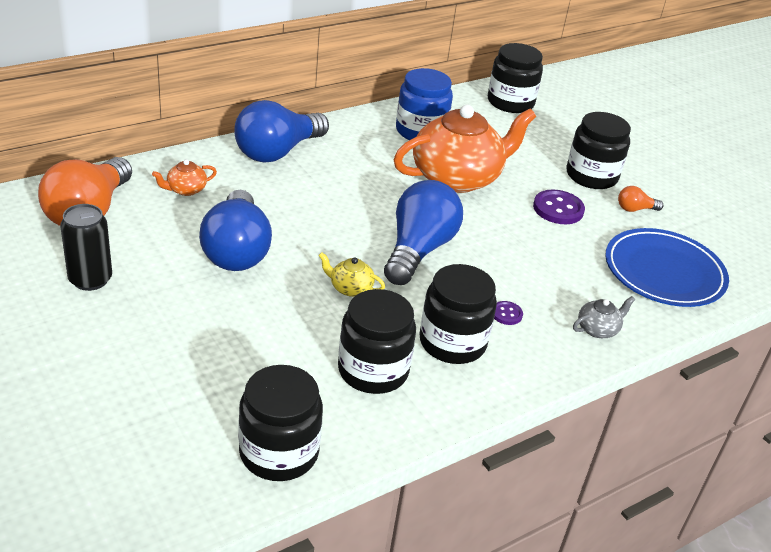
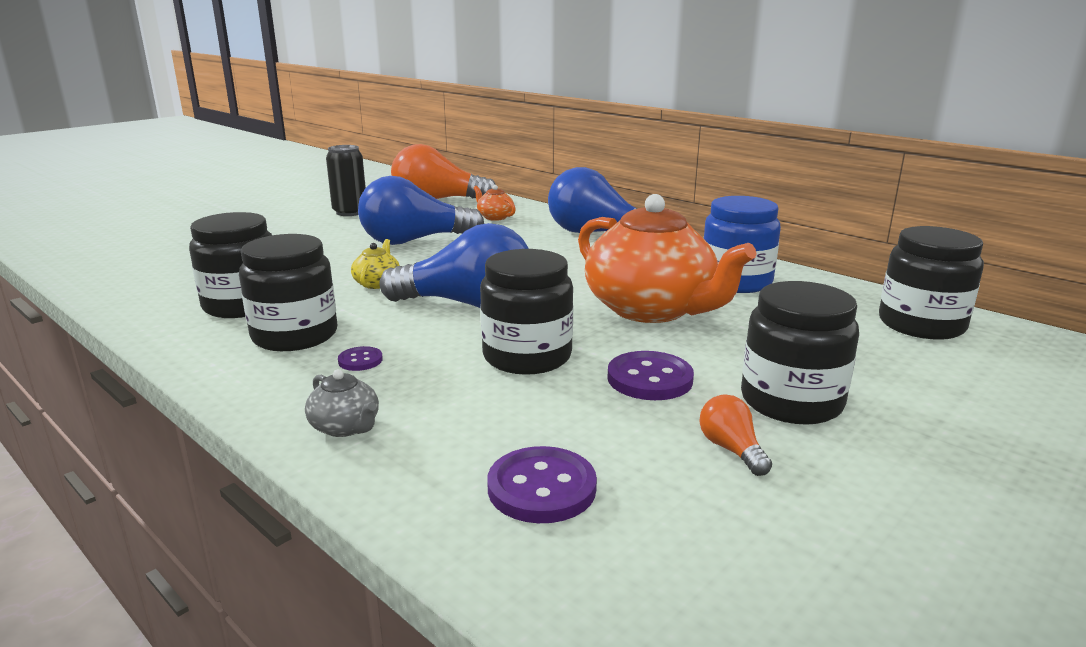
camera: 80 degrees right, 15 degrees down
(279, 452) = (131, 285): black jar -> black jar (527, 356)
(664, 272) = (542, 488): blue plate -> purple button

